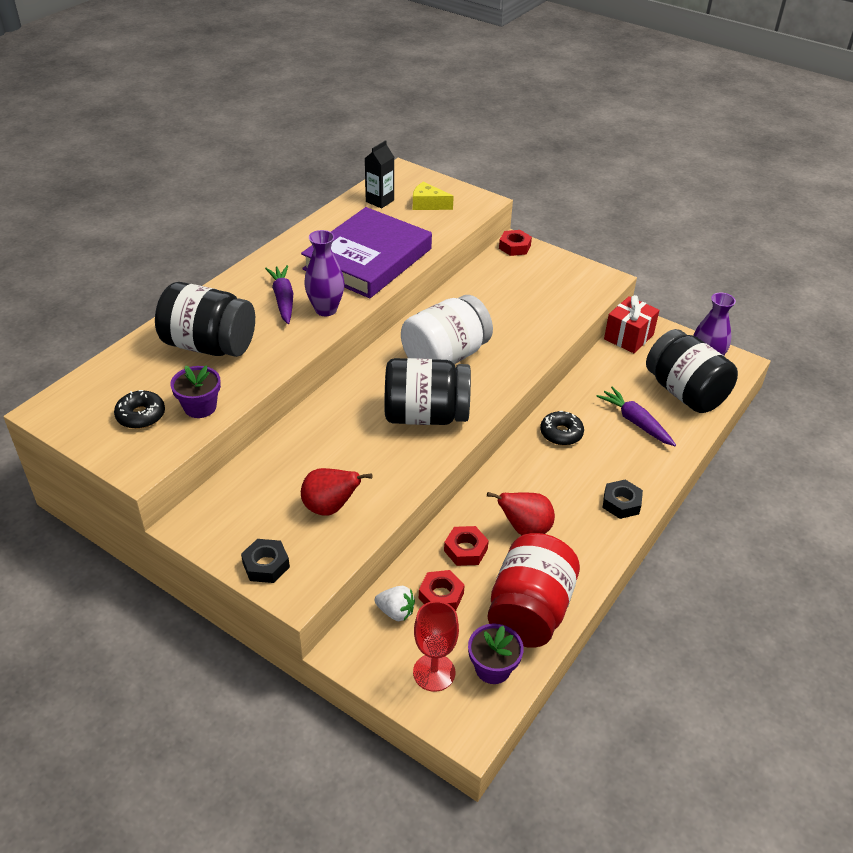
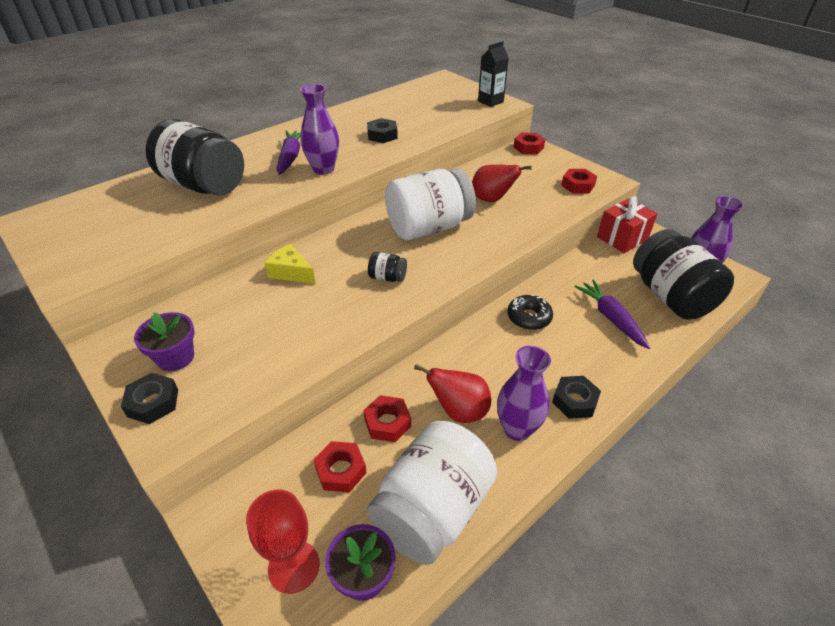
camera: 15 degrees right, 0 degrees up
(141, 415) = (103, 235): black donut -> none
(200, 407) = (160, 235): purple flower pot -> purple flower pot (175, 357)
(330, 507) = (250, 353): red pear -> red pear (492, 199)
(368, 259) = (382, 135): purple book -> black nut
(380, 201) = (414, 96): black carton -> black carton (490, 102)
(396, 612) = (285, 479): white strawberry -> none
(426, 415) = (387, 277): black jar -> black jar, size x0.41
(428, 204) = (455, 101): yellow cheese -> yellow cheese (291, 272)
(529, 611) = (432, 510): red jar -> white jar
(577, 288) = (578, 185): none -> red nut
(579, 535) = (517, 429): none -> purple vase

